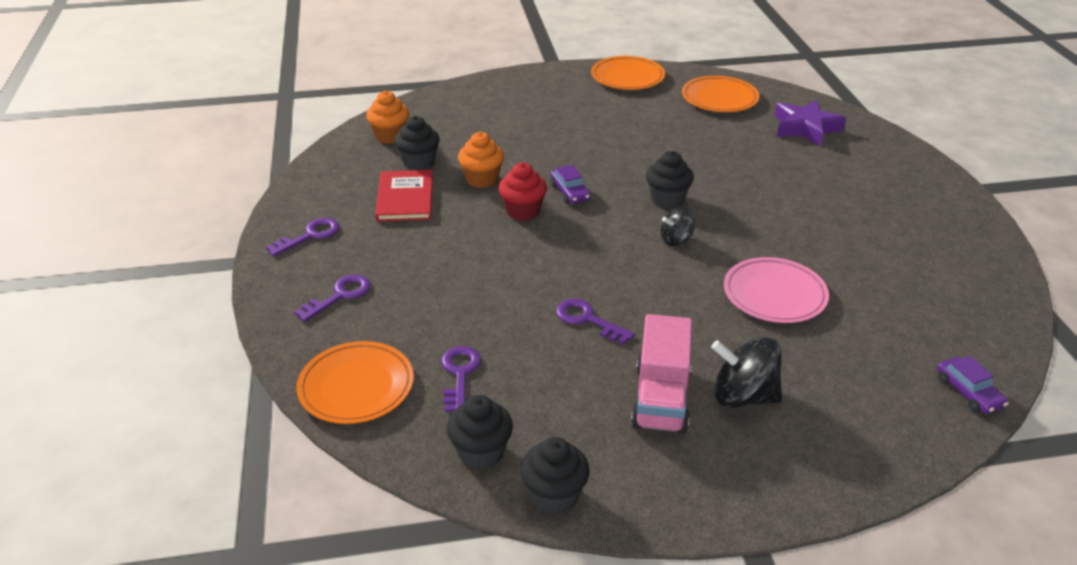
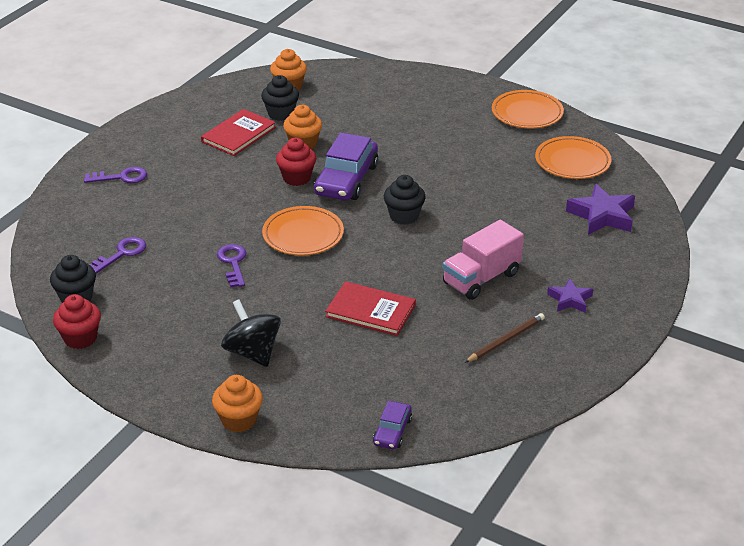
camera: 40 degrees right, 0 degrees up
(310, 236) = (153, 133): purple key -> none
(356, 387) = (64, 231): orange plate -> orange plate (303, 235)
(554, 495) = (80, 338): black cupcake -> red cupcake
(570, 192) = (346, 180): purple car -> purple car, size x1.98
(661, 398) = (205, 327): pink truck -> pink truck (481, 278)
(676, 240) = (365, 245): black spinning top -> none
(774, 295) = (370, 311): pink plate -> red book
(841, 474) = (239, 420): none -> orange cupcake
(893, 201) = (570, 299): none -> purple star
(908, 259) = (505, 340): none -> brown pencil

